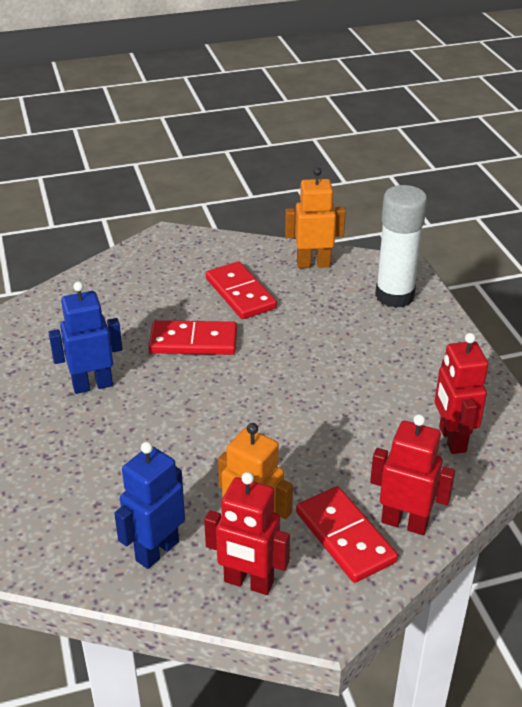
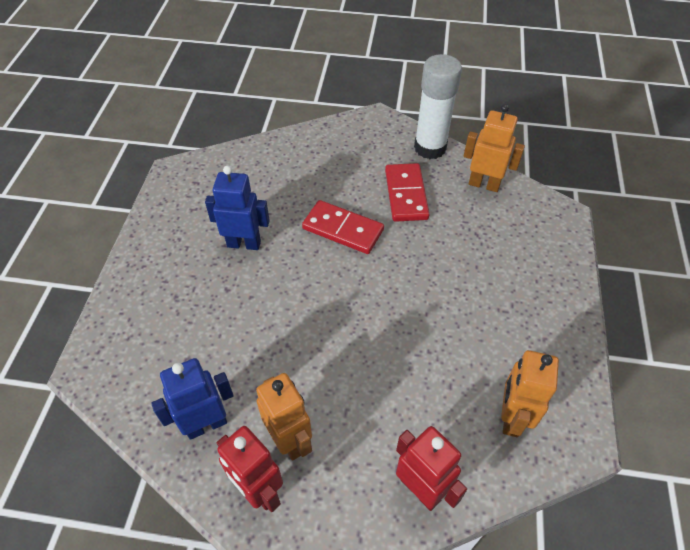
camera: 25 degrees right, 15 degrees up
(344, 537) = (361, 480): red domino -> none
(394, 296) = (539, 242): white glue stick -> white glue stick (430, 148)
(451, 439) = (511, 417): red robot -> orange robot

